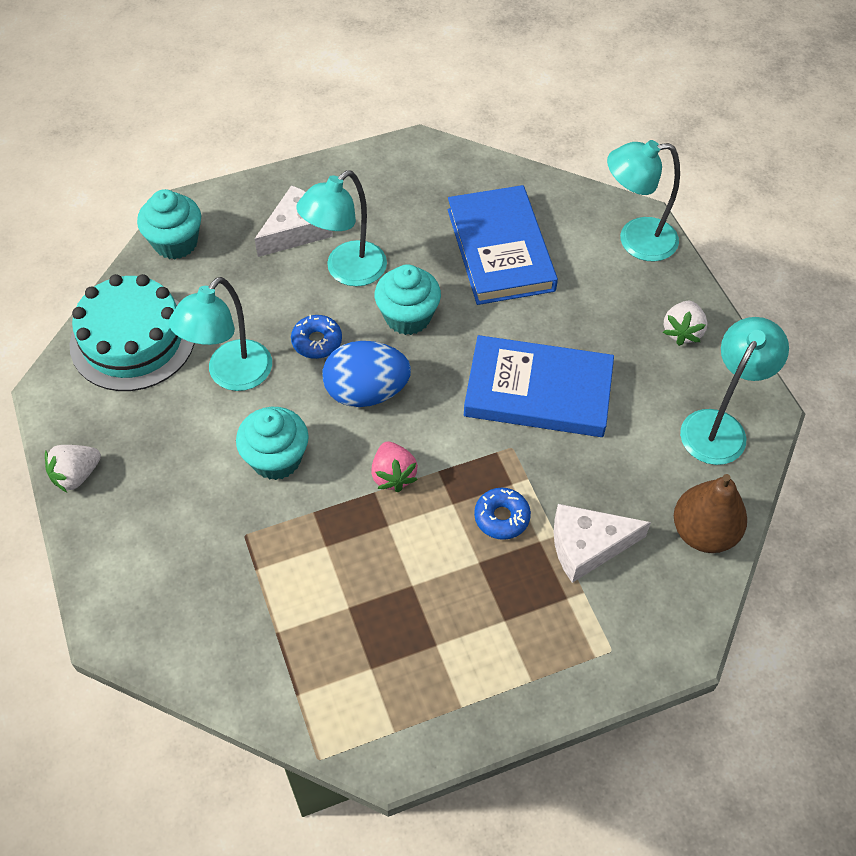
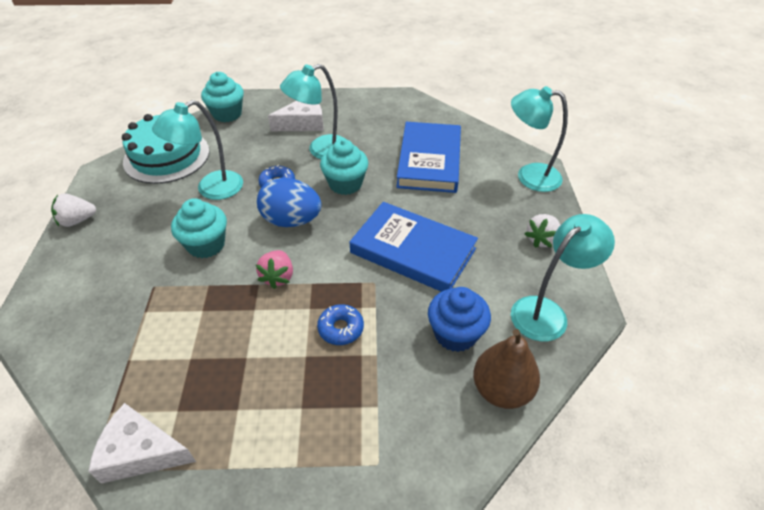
camera: 20 degrees right, 10 degrees down
(587, 546) = (398, 370): white cheese -> white cheese (141, 452)
(631, 484) = (455, 334): none -> blue cupcake

